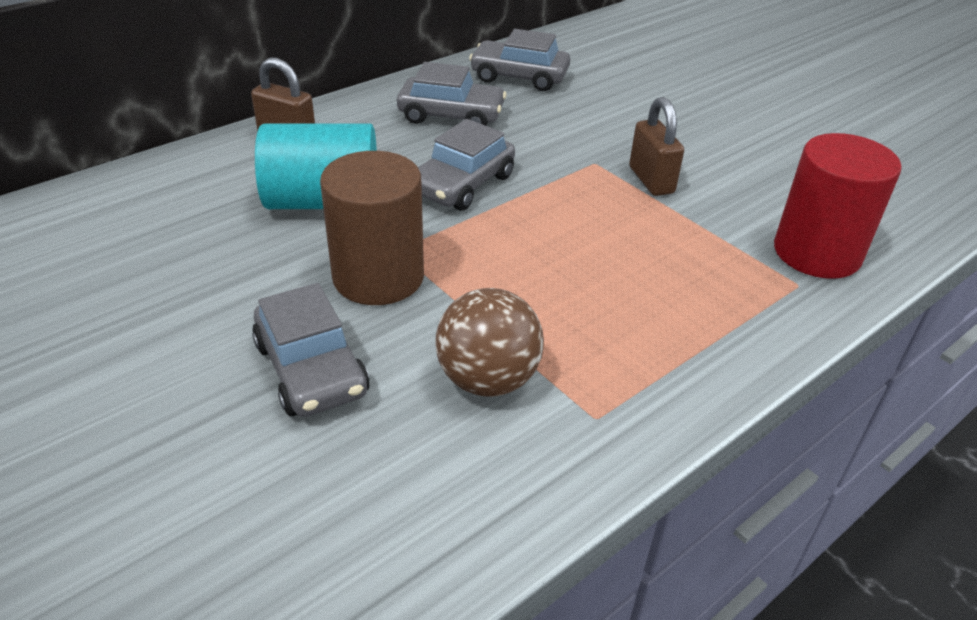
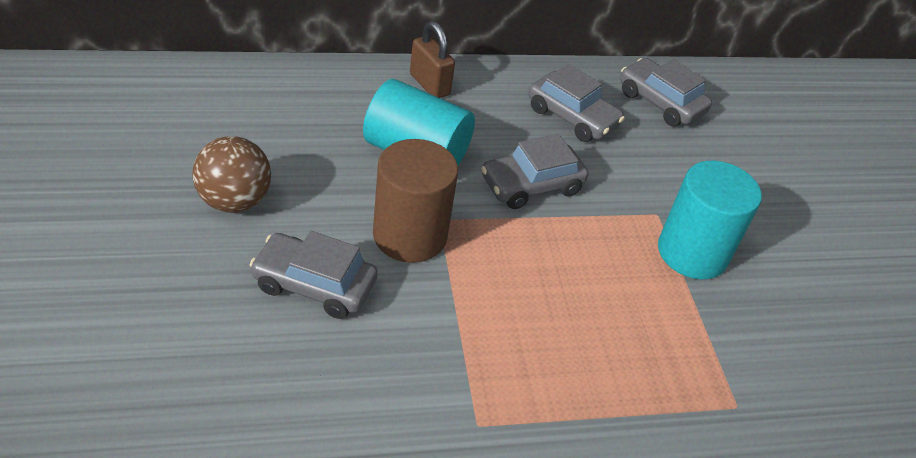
camera: 25 degrees right, 5 degrees up
(311, 369) = (314, 285): grey car -> grey car turned 105 degrees clockwise
(488, 379) = (425, 355): brown ball -> brown ball (234, 201)
(651, 180) = (692, 252): brown padlock -> turquoise cylinder
(817, 252) = (781, 388): red cylinder -> none

